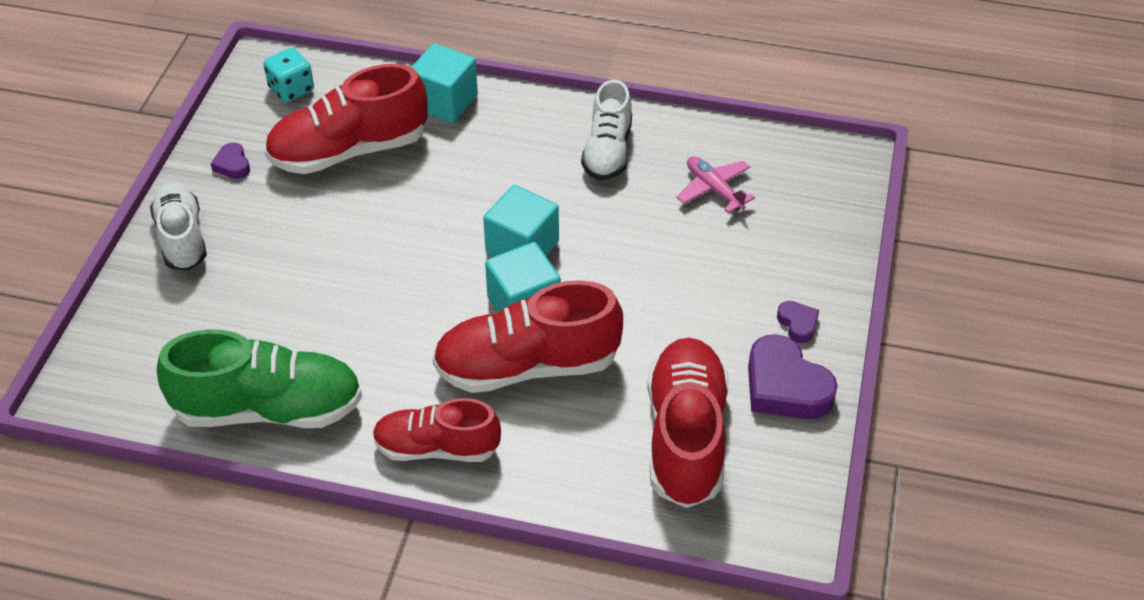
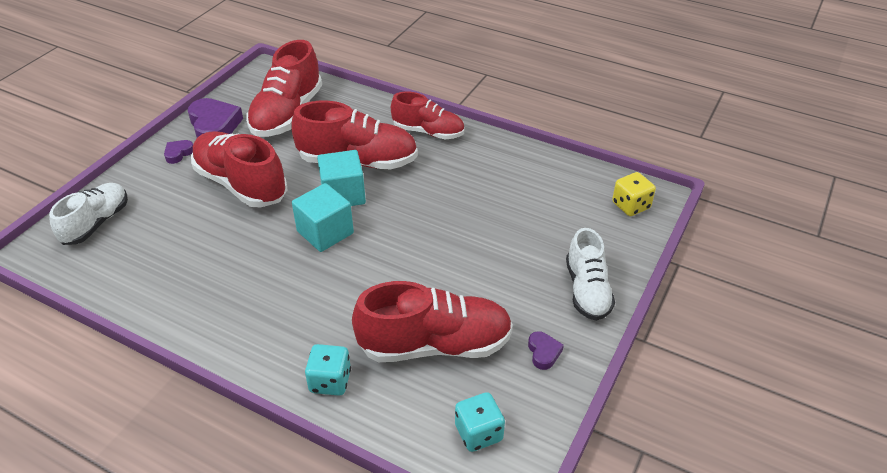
camera: 165 degrees left, 5 degrees down
(111, 370) = (630, 206): none -> yellow dice
(269, 409) = (525, 167): green shoe -> none
(444, 102) = (330, 381): turquoise cube -> turquoise dice
(607, 151) = (215, 297): white shoe -> white shoe (96, 223)
(672, 293) = (241, 184): none -> red shoe
(714, 189) = (157, 247): pink plane -> none
(798, 324) = (178, 153): purple heart -> purple heart turned 45 degrees clockwise

